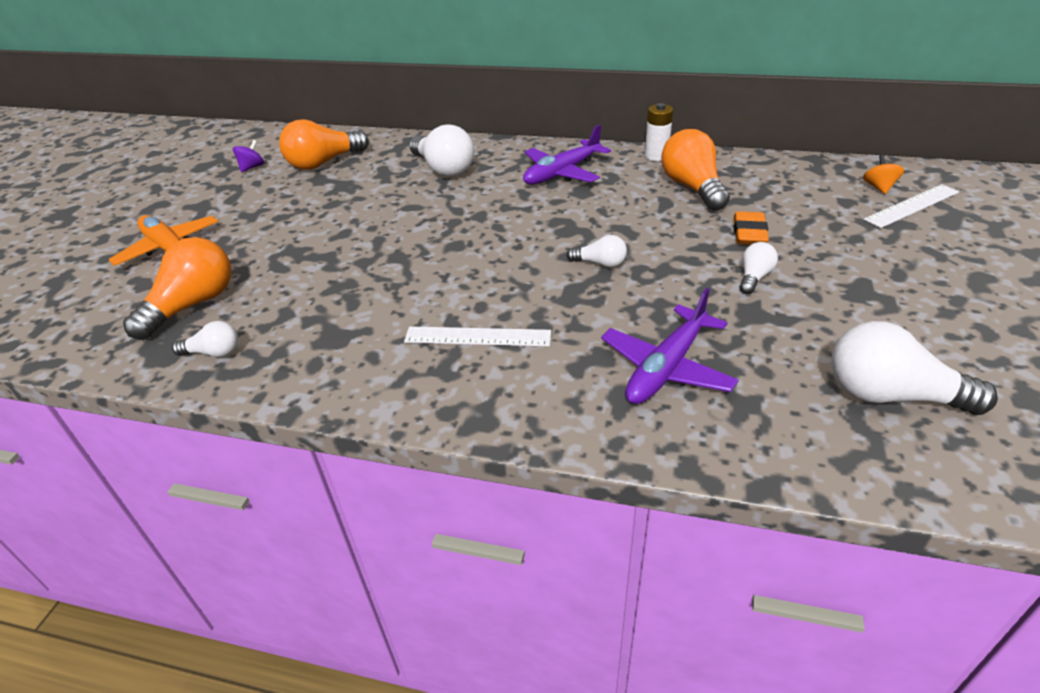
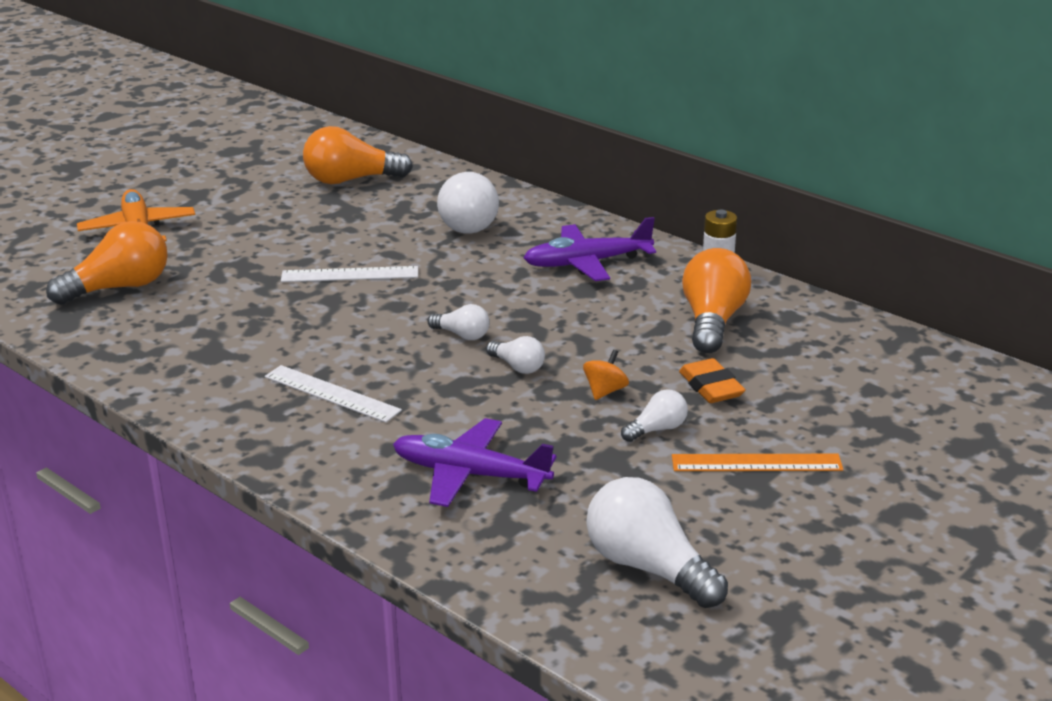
camera: 25 degrees right, 10 degrees down
(214, 352) = (105, 334): white light bulb -> white light bulb (462, 335)
(252, 167) = (277, 166): purple spinning top -> none
(666, 367) = (471, 474): purple plane -> purple plane turned 45 degrees clockwise
(749, 233) = (711, 387): orange eraser -> orange eraser turned 60 degrees counterclockwise
(849, 279) = (756, 463): none -> orange ruler
(879, 187) = (935, 386): orange spinning top -> orange spinning top (605, 391)
(911, 205) = (944, 417): white ruler -> white ruler (350, 274)

